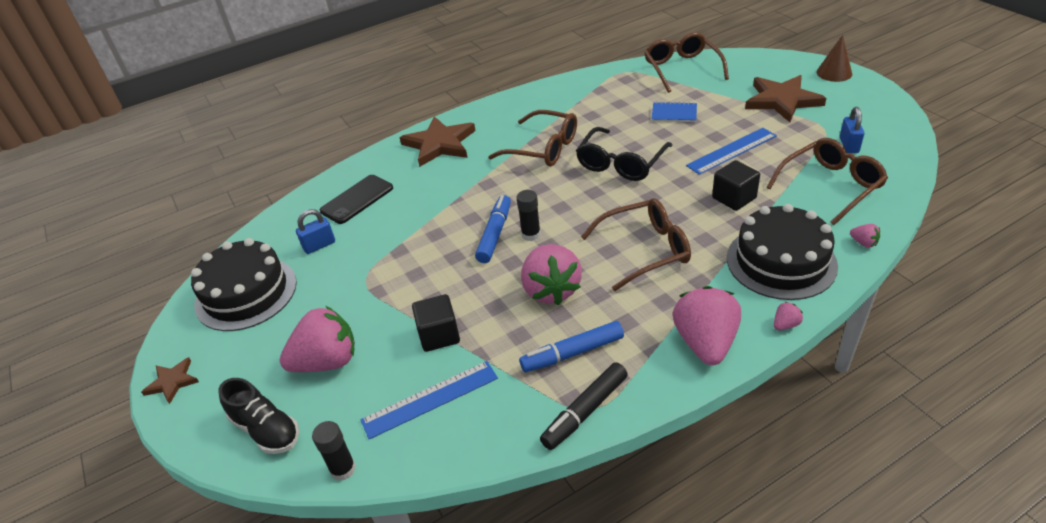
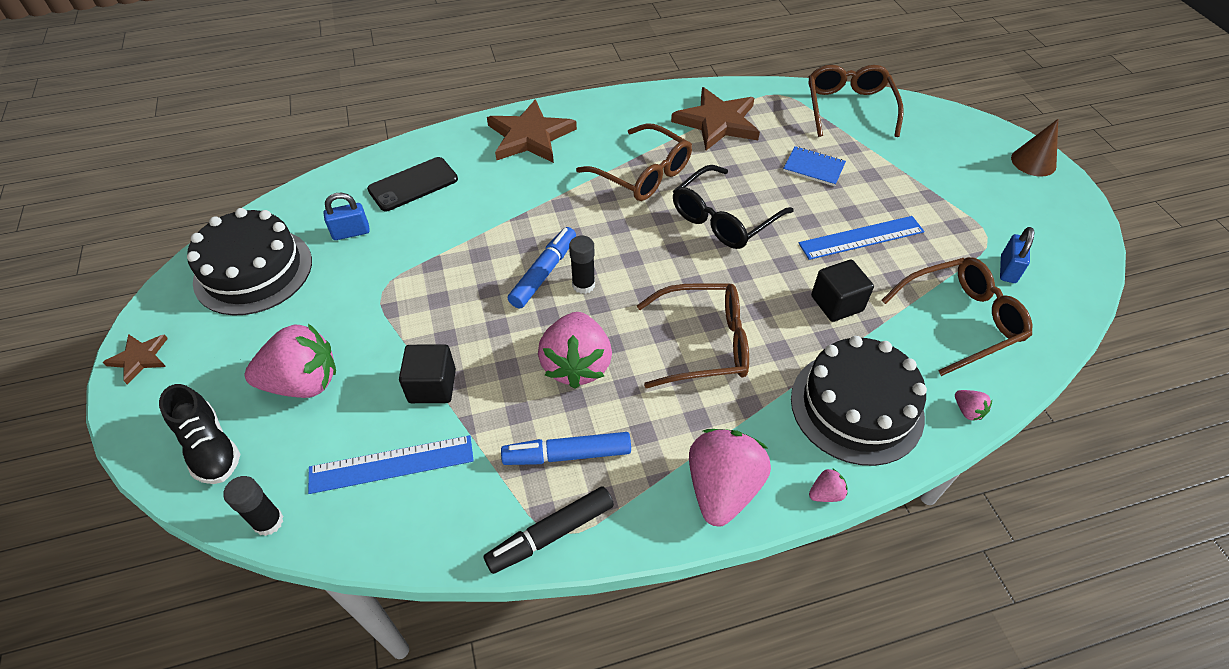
camera: 10 degrees right, 10 degrees up
(782, 100) = (952, 184): brown star -> brown star (717, 122)

